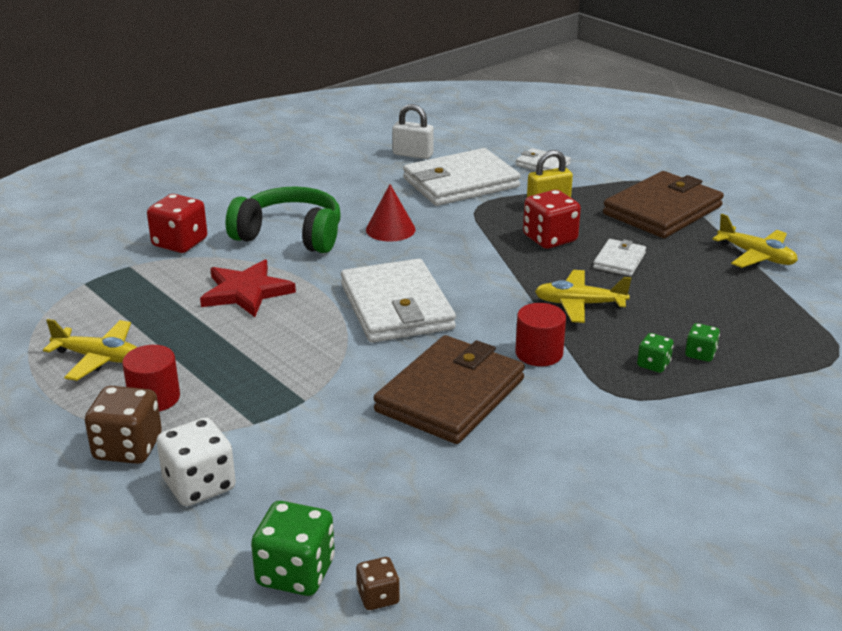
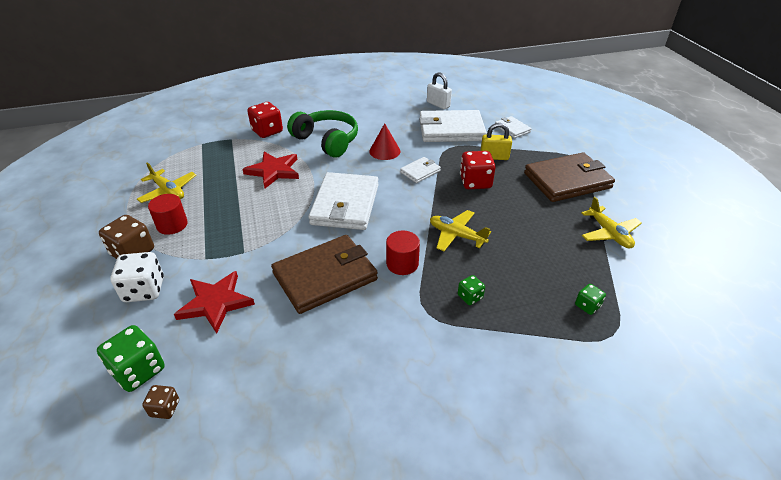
camera: 25 degrees right, 10 degrees up
(326, 467) = (215, 303): none -> red star
(619, 260) = (508, 210): white wallet -> white wallet (420, 171)
(700, 354) = (509, 299): green dice -> green dice (587, 306)

